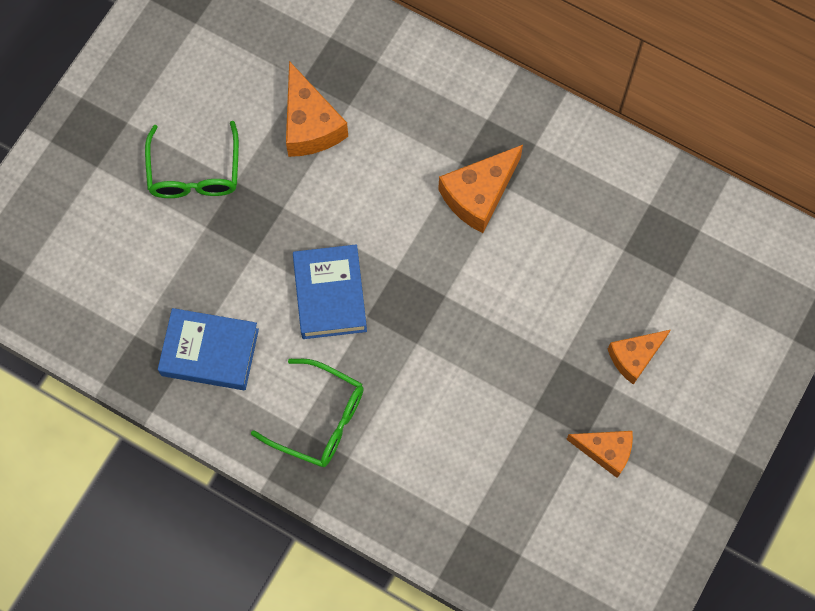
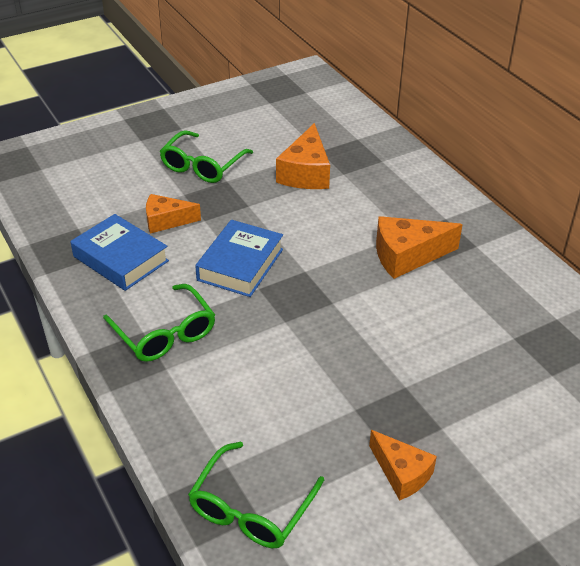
camera: 30 degrees right, 30 degrees down
(511, 551) = (251, 508): none -> green glasses
(634, 357) = (477, 415): orange cheese -> orange cheese (166, 221)

